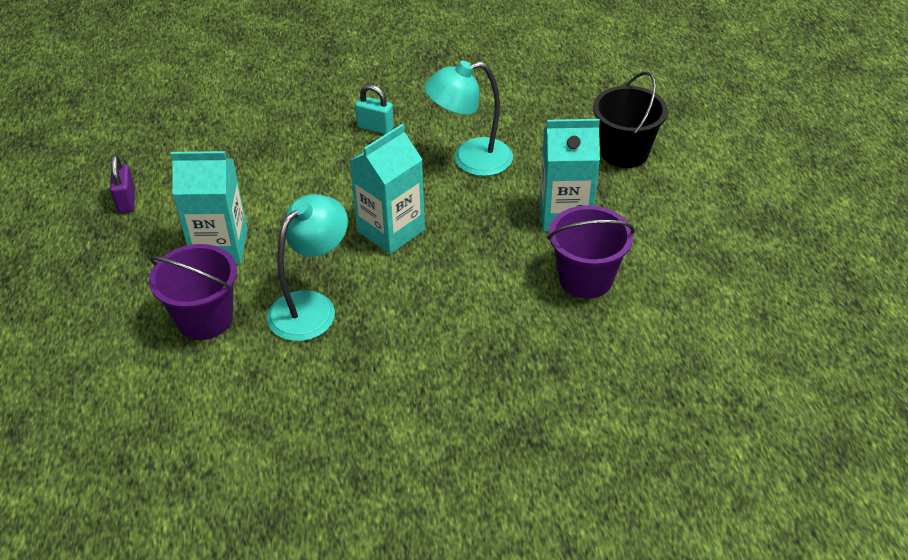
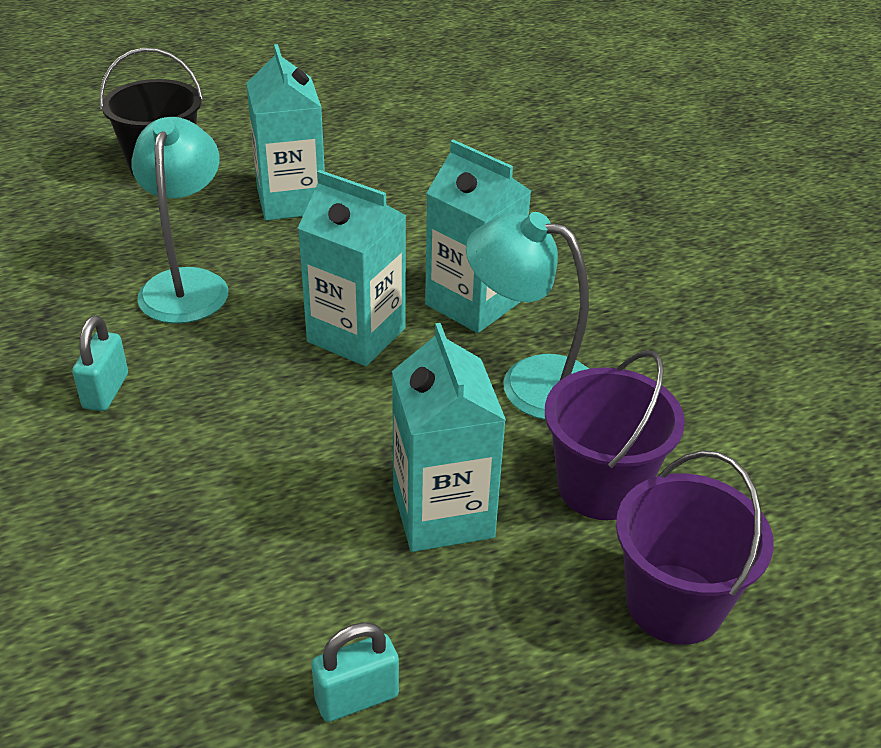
camera: 105 degrees left, 5 degrees down
(126, 201) = (357, 697): purple padlock -> turquoise padlock
(406, 294) = (473, 303): none -> turquoise carton
(470, 160) = (187, 284): turquoise lamp -> turquoise lamp turned 150 degrees counterclockwise
(585, 278) = (399, 181): purple bucket -> purple bucket (674, 604)

